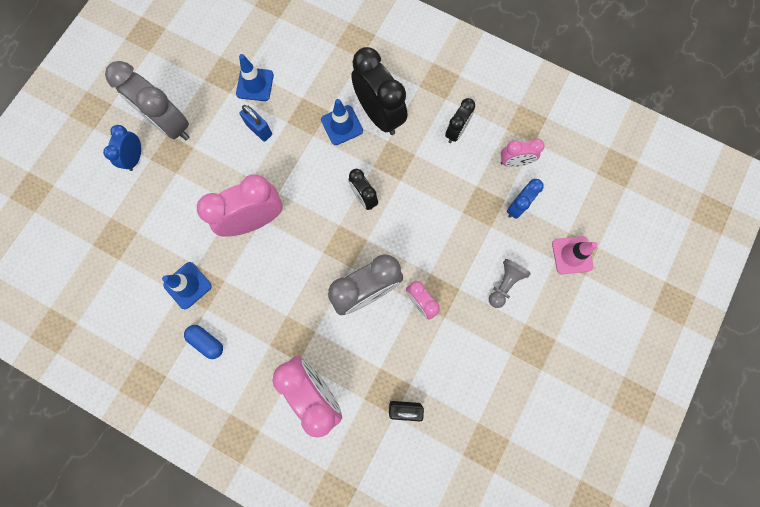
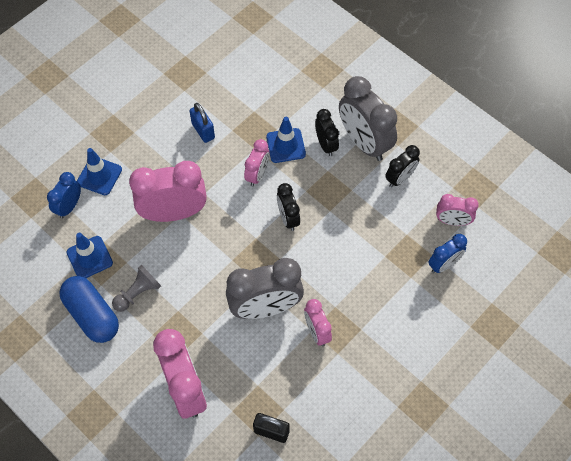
camera: 15 degrees right, 15 degrees down
(135, 158) = (76, 129): blue clock -> blue clock (69, 206)
(170, 124) = (118, 106): grey clock -> grey clock (364, 142)
(207, 342) = (92, 315): blue capsule -> blue capsule, size x1.73
(255, 84) = (211, 89): blue traffic cone -> blue traffic cone (99, 176)
(323, 161) = (257, 175): none -> pink clock
(379, 115) = (326, 145): black clock -> black clock, size x0.54
(504, 284) = (409, 336): grey pawn -> grey pawn (138, 293)
(572, 255) = (489, 326): pink traffic cone -> none

